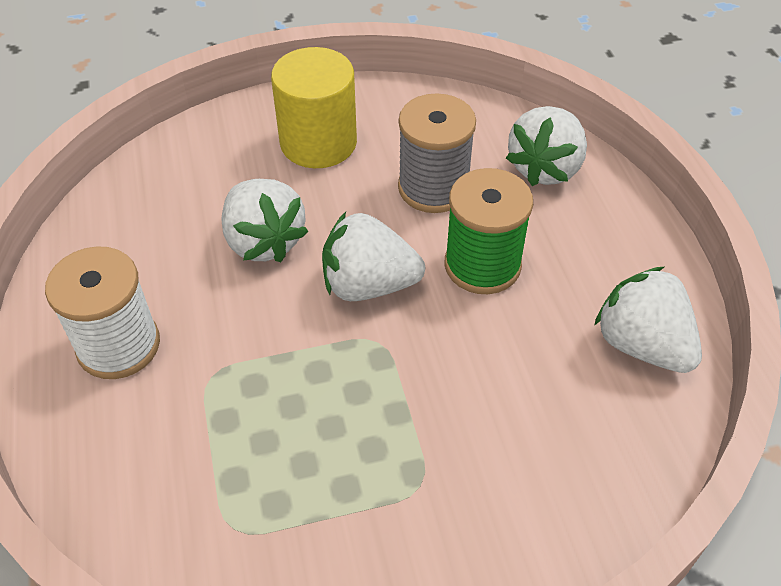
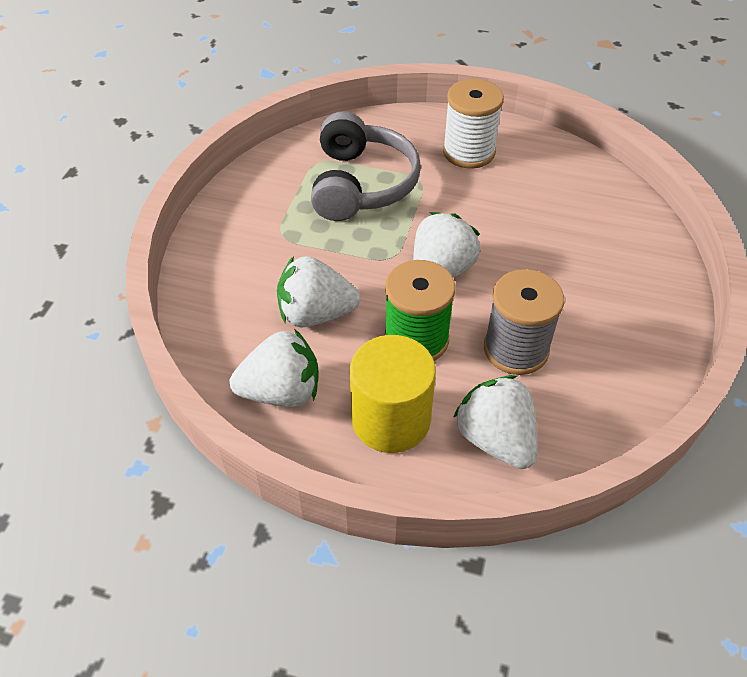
camera: 120 degrees right, 0 degrees up
(258, 441) = (361, 184): none -> grey headphones
(263, 241) = (516, 235): white strawberry -> white strawberry (315, 314)
(318, 143) = (610, 301): yellow cylinder -> yellow cylinder (391, 420)

